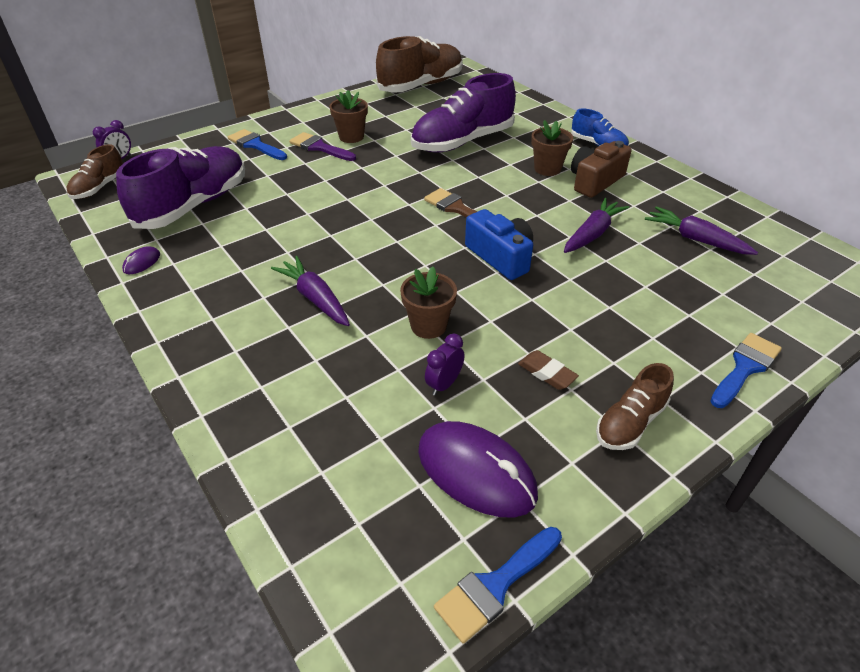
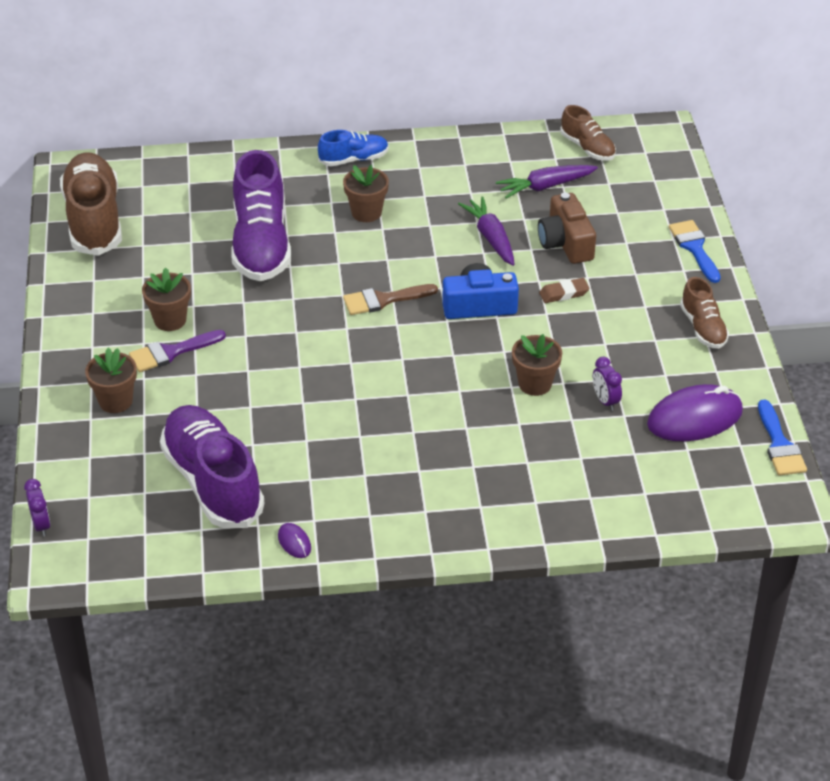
camera: 60 degrees left, 0 degrees up
(99, 187) = (101, 552): brown shoe -> brown shoe (587, 148)
(255, 145) = (115, 401): blue brush -> brown flower pot
(315, 298) = (447, 438): purple carrot -> none
(547, 373) = (631, 344): brown eraser -> brown eraser (564, 293)
(595, 181) = (414, 195): brown camera -> brown camera (566, 243)

